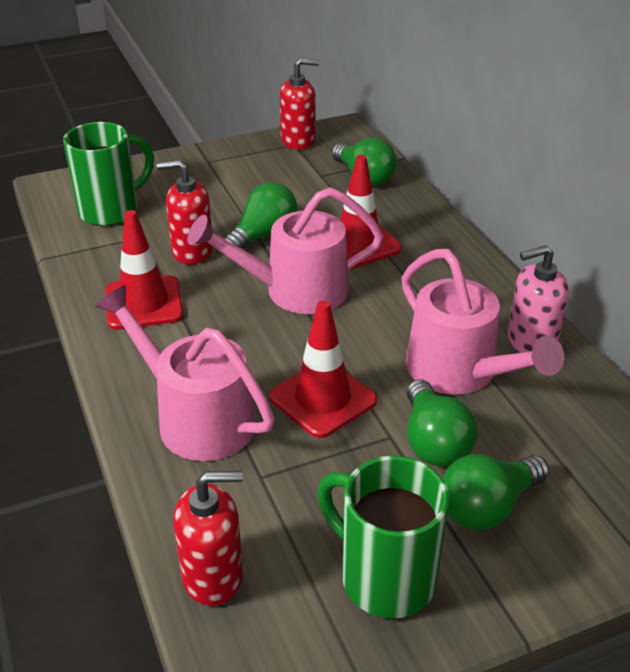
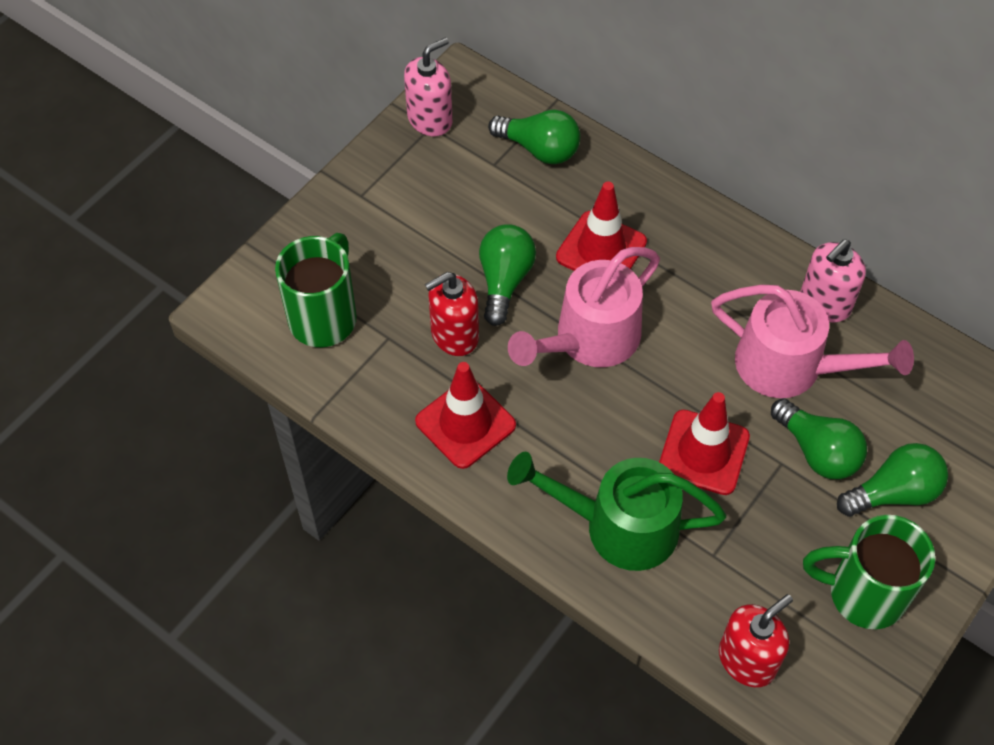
camera: 30 degrees left, 20 degrees up
(195, 417) = (618, 526): pink watering can -> green watering can
(298, 140) = (430, 119): red soap dispenser -> pink soap dispenser
(487, 507) = (893, 492): green light bulb -> green light bulb turned 135 degrees counterclockwise

